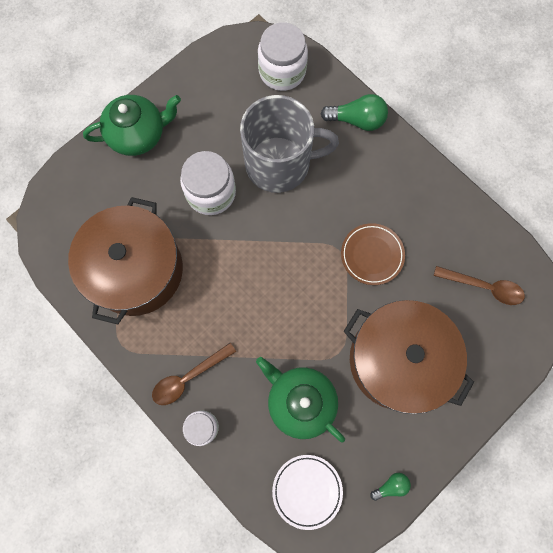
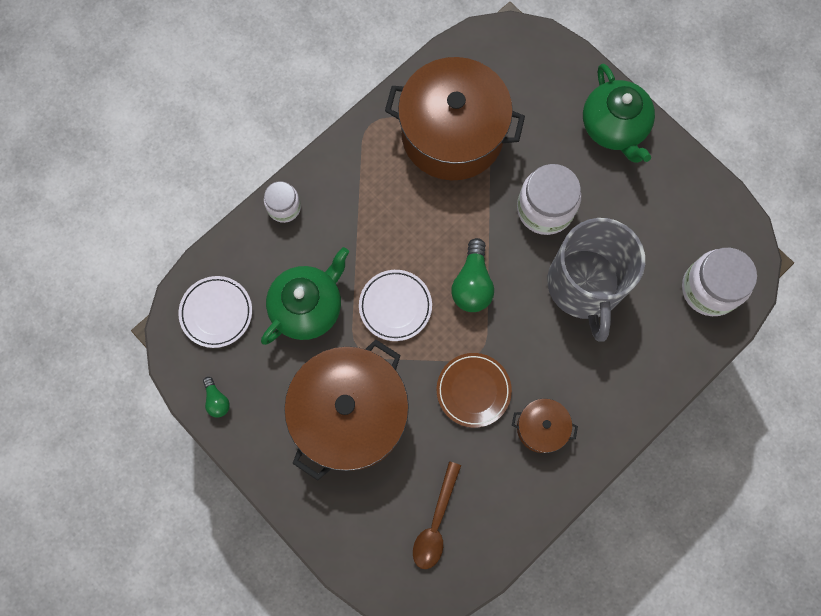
camera: 90 degrees right, 0 degrees up
(188, 377) = (335, 192): brown spoon -> none
(299, 321) = (395, 306): none -> white plate
(357, 120) = (647, 379): green light bulb -> green light bulb (472, 284)
(400, 202) = (541, 428): none -> brown pot

